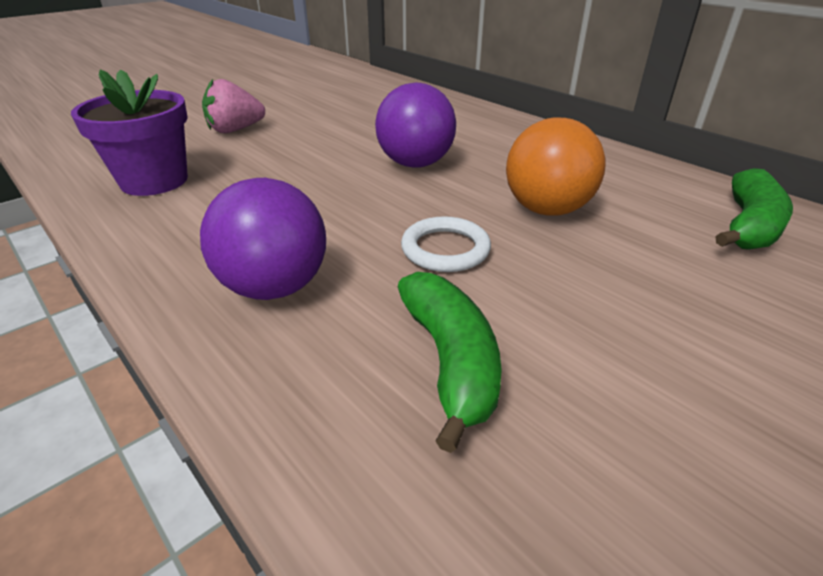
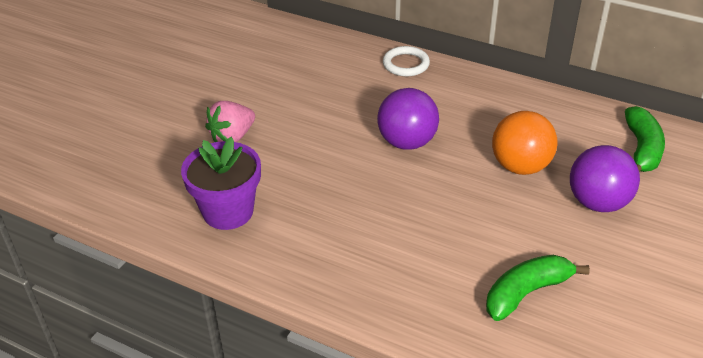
camera: 20 degrees left, 5 degrees up
(275, 287) = (399, 276): purple ball -> purple ball (598, 203)
(445, 249) = (478, 218): white ring -> white ring (406, 64)
(451, 361) = (526, 292): green banana -> green banana turned 90 degrees counterclockwise

